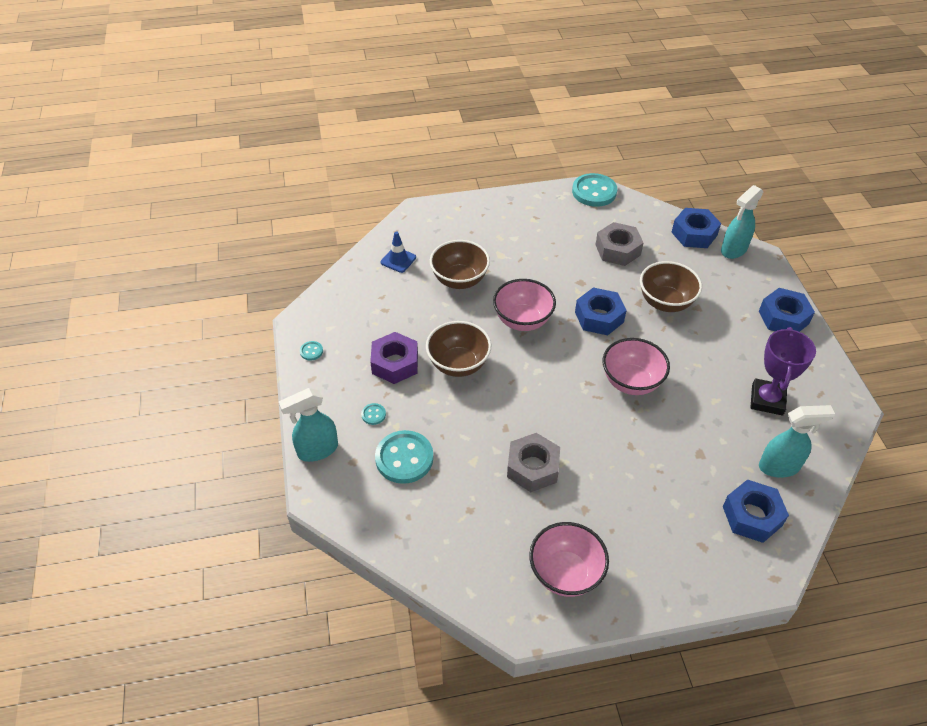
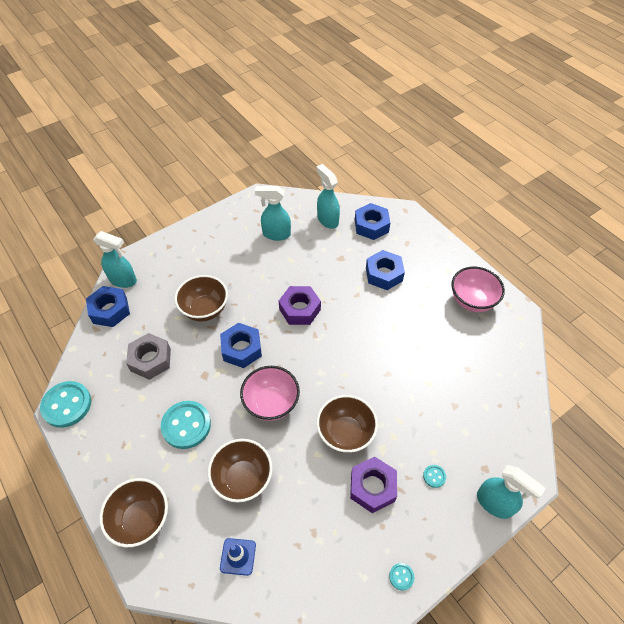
camera: 115 degrees left, 5 degrees up
(404, 458) = (457, 431): turquoise button -> turquoise button (186, 425)
(464, 215) = (141, 519): none -> brown bowl
(532, 467) = (410, 344): grey nut -> none
(631, 382) = (300, 309): pink bowl -> purple nut
(767, 400) = (276, 234): purple trophy -> turquoise spray bottle
(783, 317) = (191, 238): blue nut -> blue nut (384, 274)

